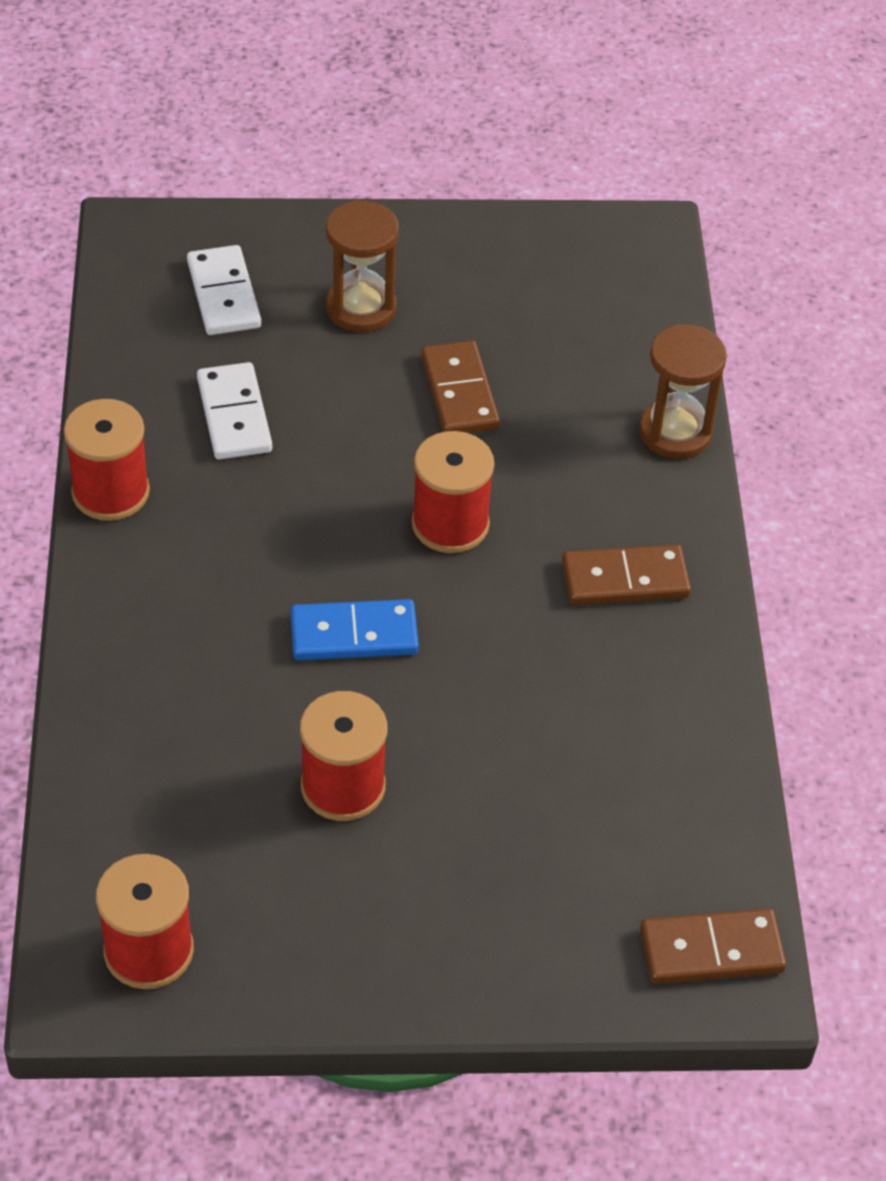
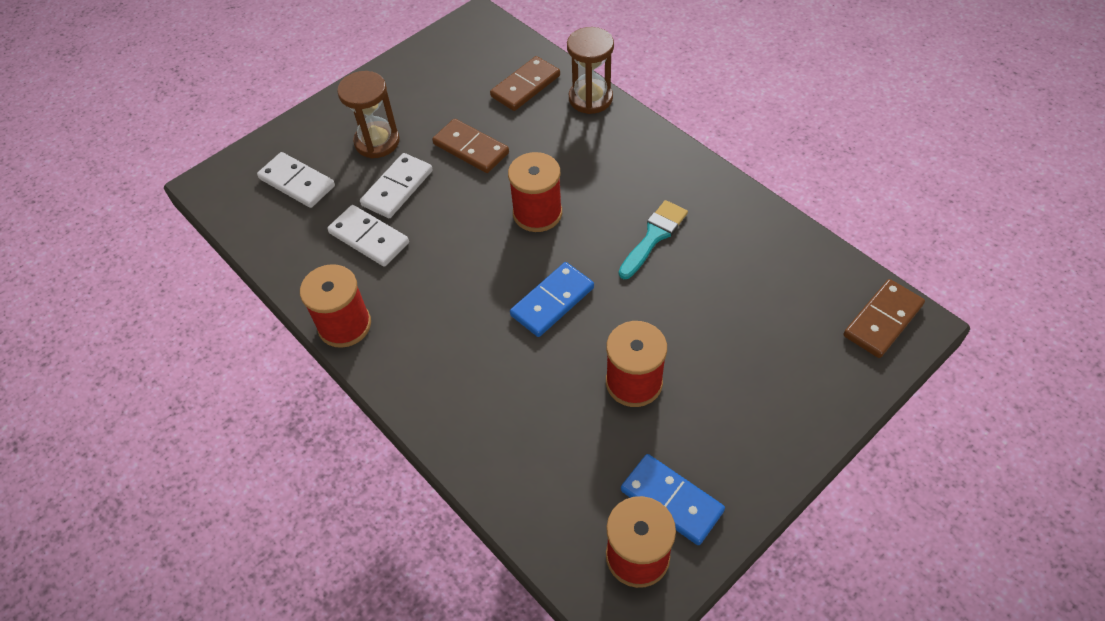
camera: 35 degrees left, 5 degrees up
(243, 930) = (671, 500): none -> blue domino
(325, 380) = (397, 188): none -> white domino
(554, 651) = (654, 236): none -> turquoise brush
(625, 580) = (646, 180): brown domino -> brown domino (525, 86)

